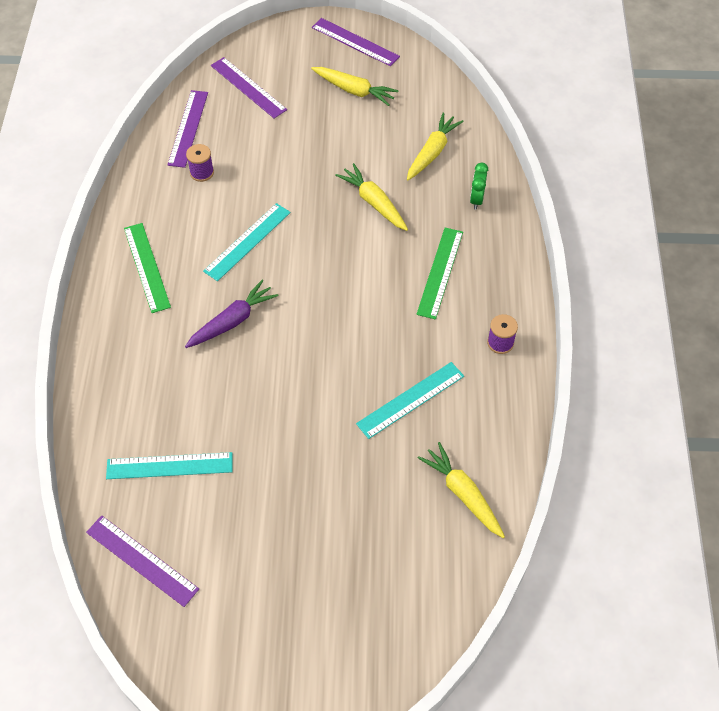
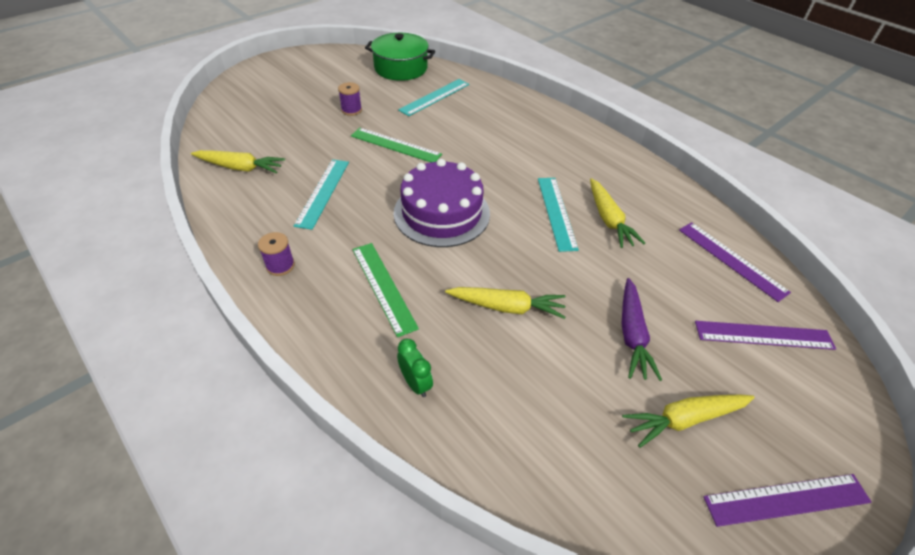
camera: 135 degrees right, 10 degrees down
(142, 560) = (401, 68): purple ruler -> green pot
(146, 267) = (590, 160): green ruler -> green ruler (395, 145)
(202, 172) = (662, 235): purple spool -> purple spool (351, 110)
(232, 321) = (495, 166): purple carrot -> purple carrot (632, 334)
(334, 305) = (441, 213): none -> purple cake
(432, 152) = (517, 406): yellow carrot -> yellow carrot (608, 219)

